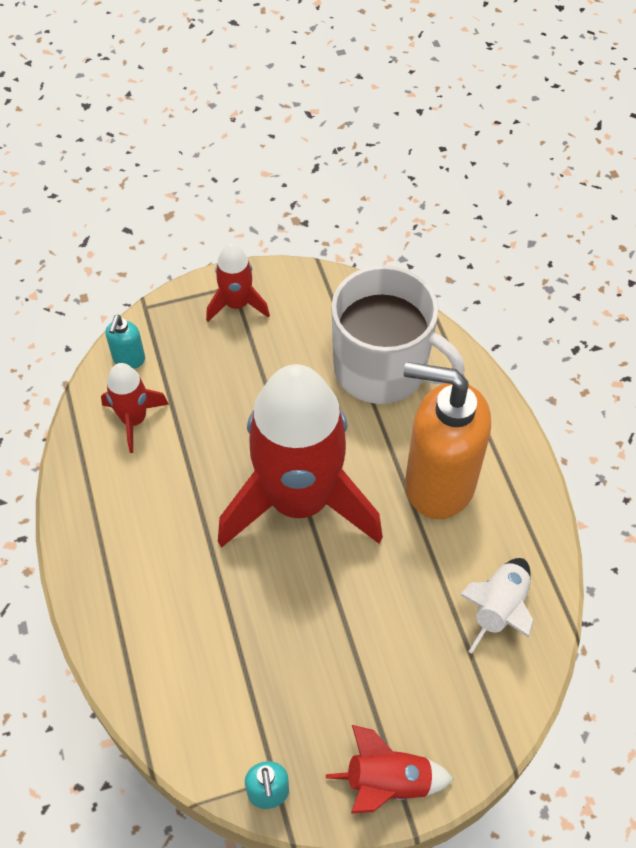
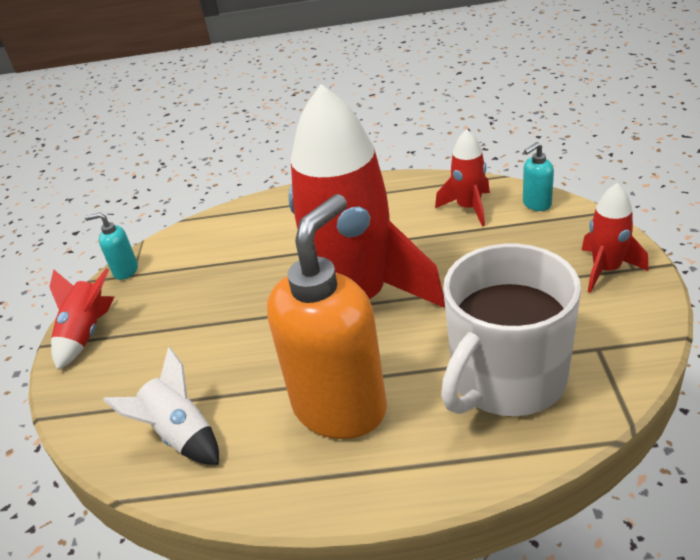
camera: 110 degrees right, 20 degrees down
(129, 359) = (536, 204): turquoise soap dispenser -> turquoise soap dispenser turned 60 degrees counterclockwise

